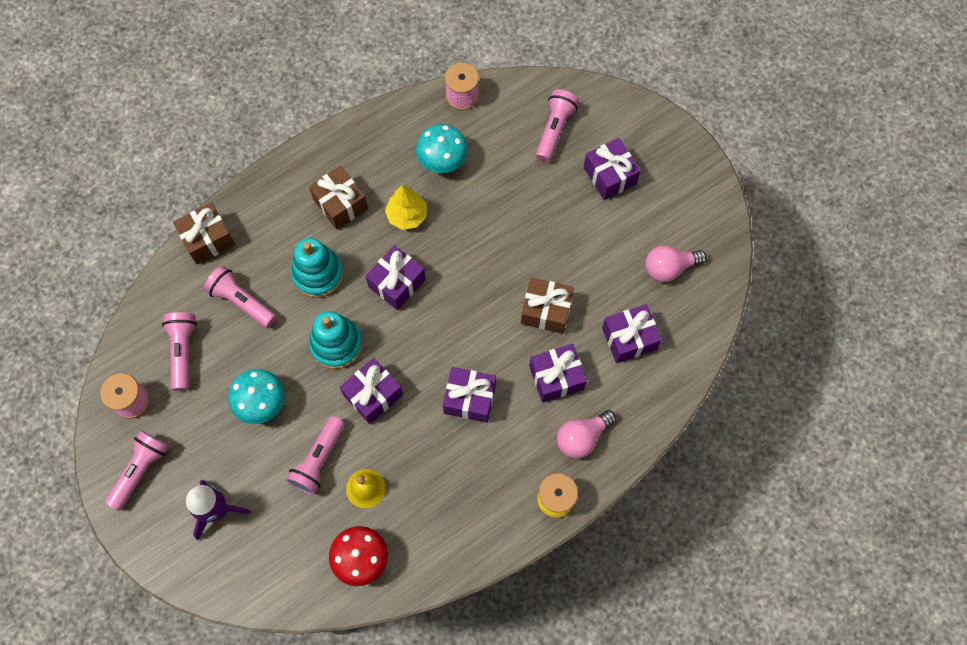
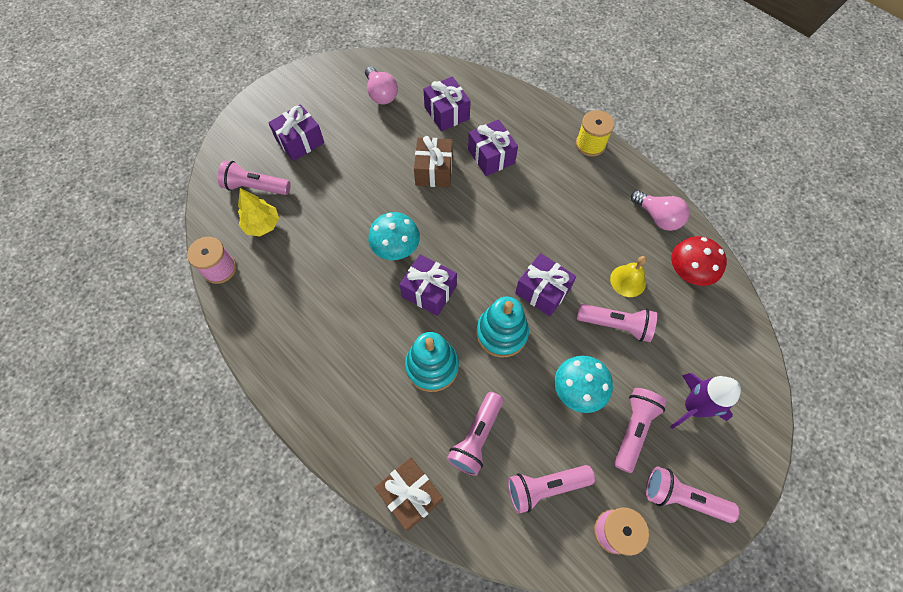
camera: 100 degrees left, 5 degrees down
(211, 445) = (633, 429): none -> pink flashlight
(340, 204) = (351, 360): brown gift -> none
(407, 215) = (356, 295): yellow tree -> yellow tree (262, 225)
(442, 161) = (294, 274): turquoise mushroom -> turquoise mushroom (396, 249)
(469, 399) = (525, 214): purple gift -> none
(582, 437) = (536, 134): pink light bulb -> pink light bulb (657, 217)

